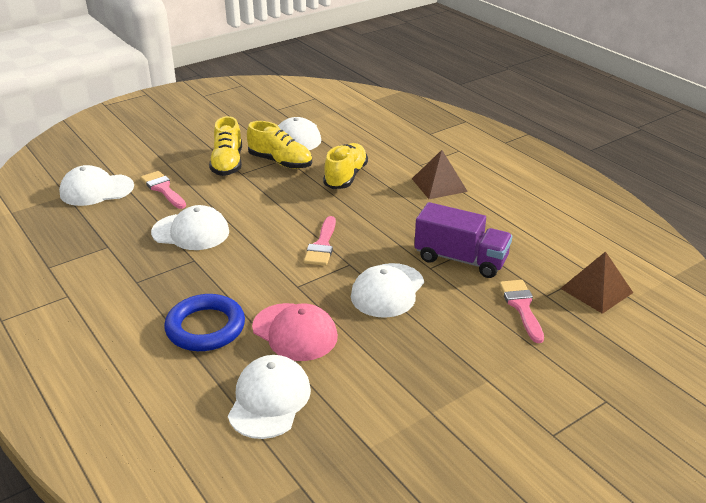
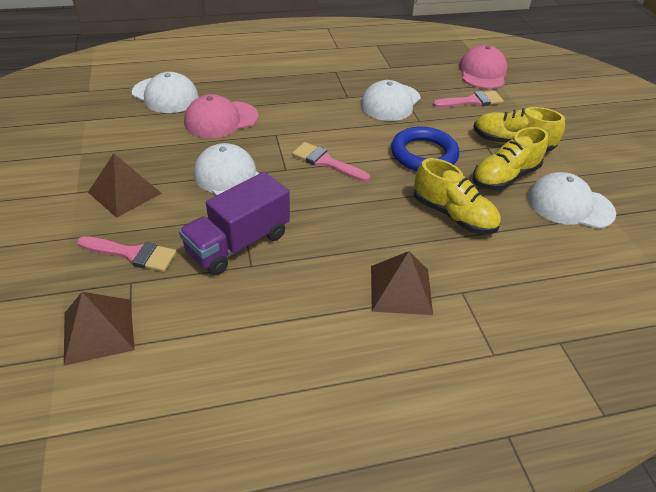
camera: 110 degrees right, 10 degrees up
(96, 190) = (482, 72): white cap -> pink cap
(205, 327) = (259, 87): blue ring -> blue ring (424, 154)
(461, 346) = (125, 193): none -> brown pyramid

